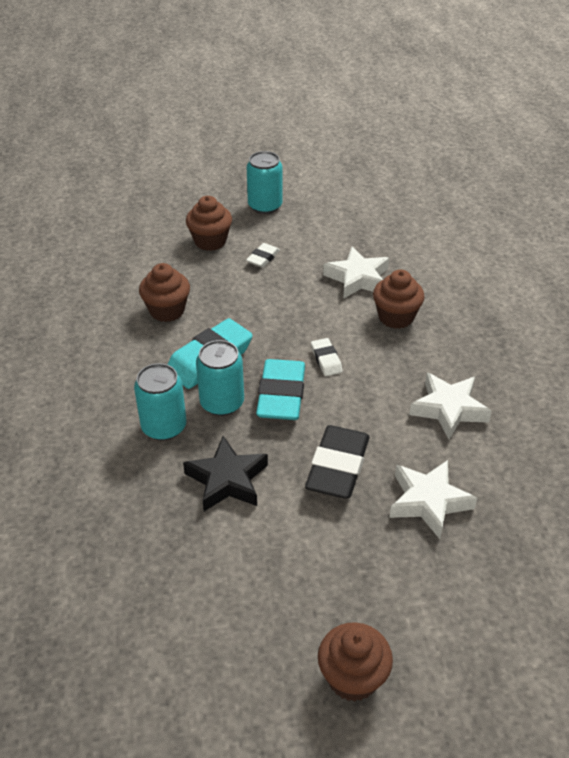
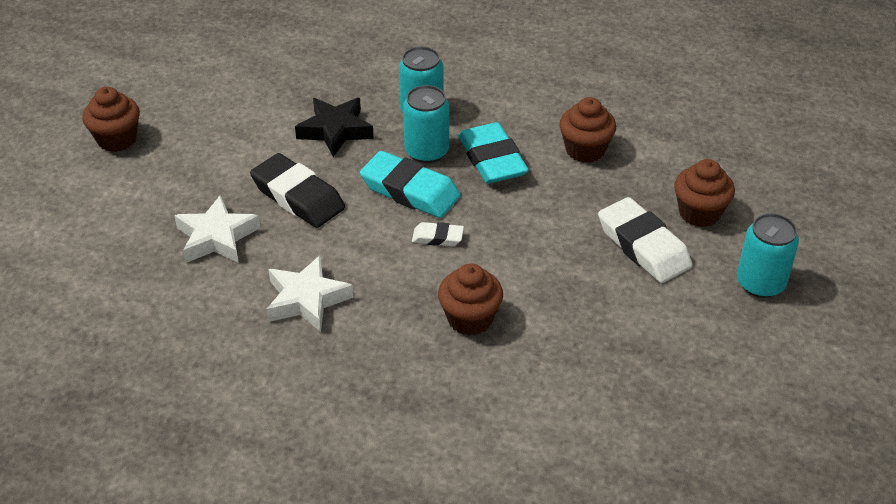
camera: 115 degrees right, 0 degrees up
(263, 258) = (643, 246): white eraser -> white eraser, size x1.98
(358, 278) = (559, 314): white star -> none

